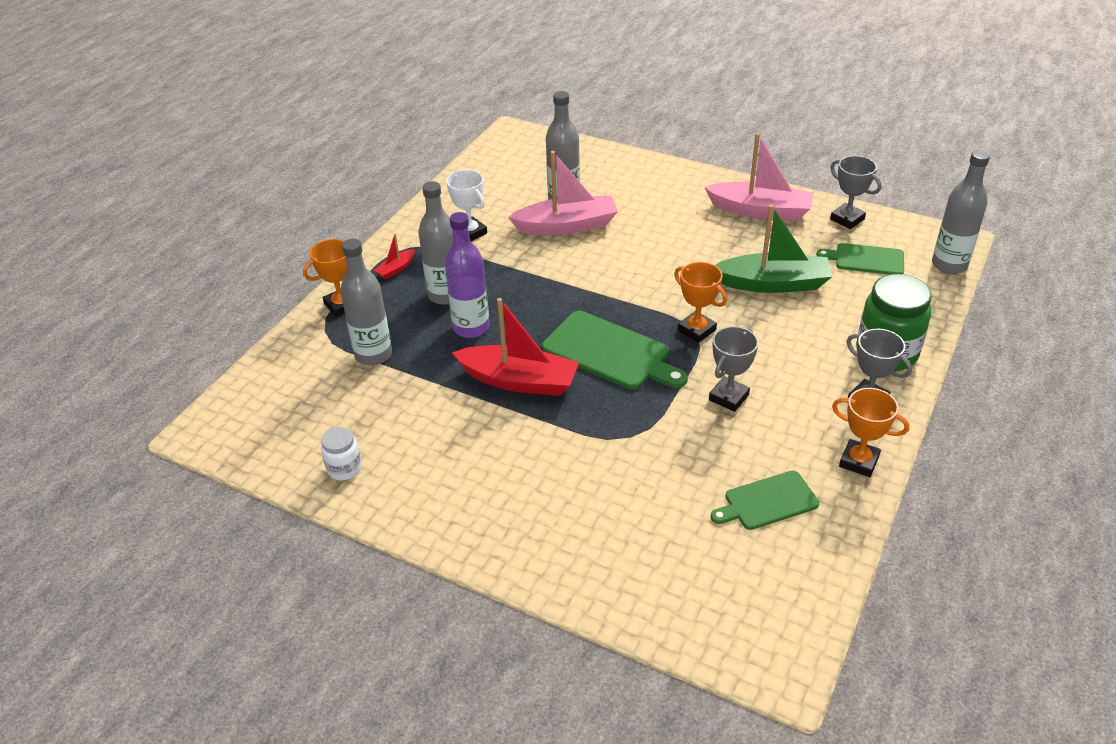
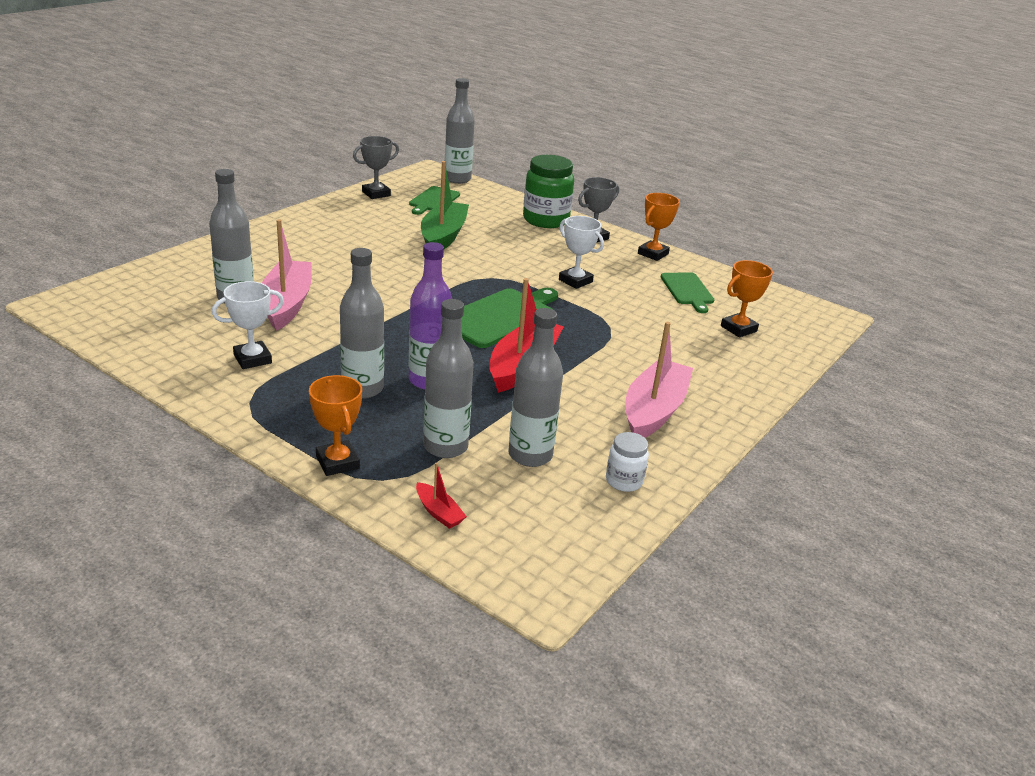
camera: 85 degrees left, 10 degrees down
(372, 405) = (530, 455): none -> grey bottle
(396, 269) = (289, 416): red boat -> red boat (439, 512)
(696, 330) = (488, 276): orange trophy -> orange trophy (738, 329)
(728, 397) = (575, 281): grey trophy -> white trophy
(760, 211) = (337, 219): pink boat -> pink boat (654, 411)

